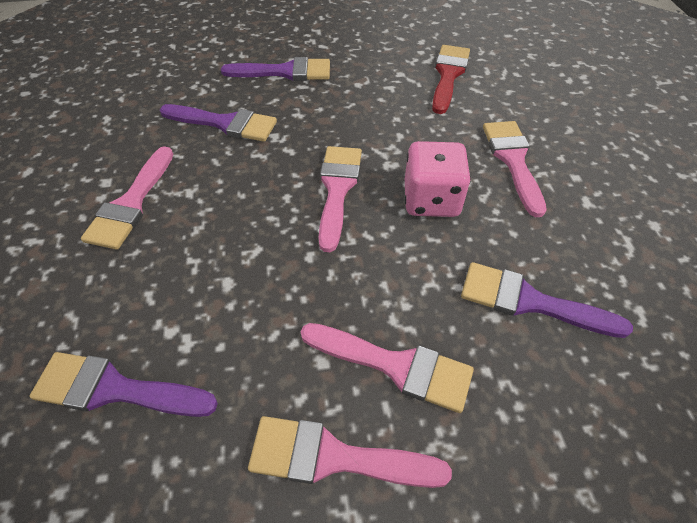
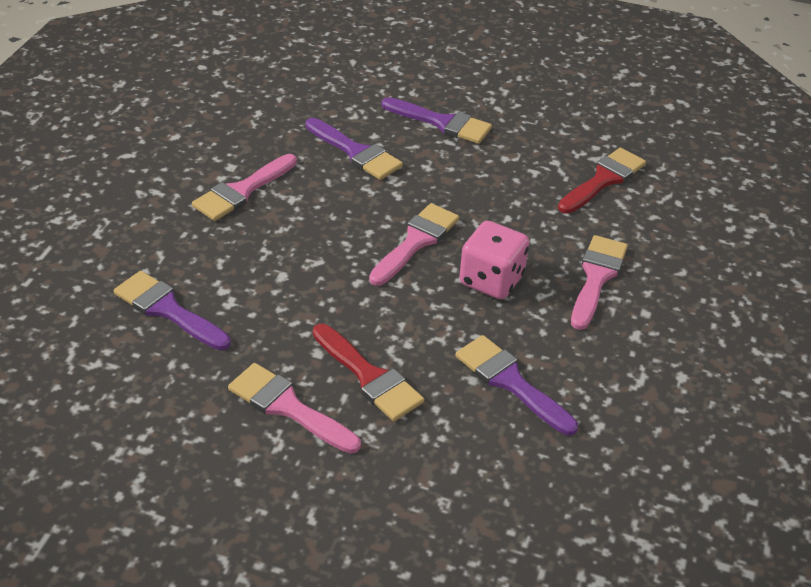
camera: 25 degrees right, 10 degrees down
(395, 366) = (369, 377): pink brush -> red brush

